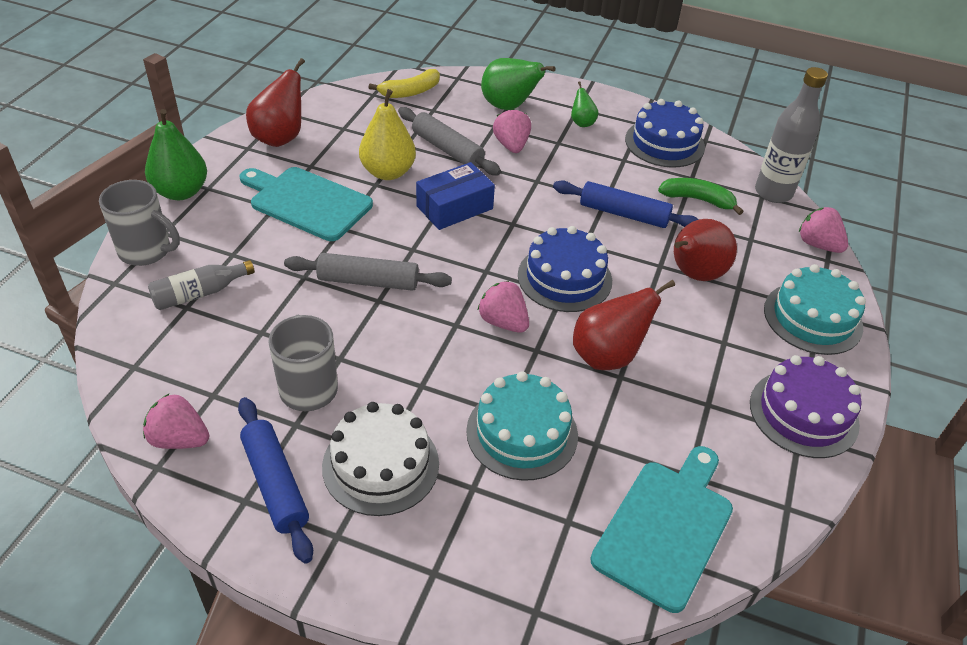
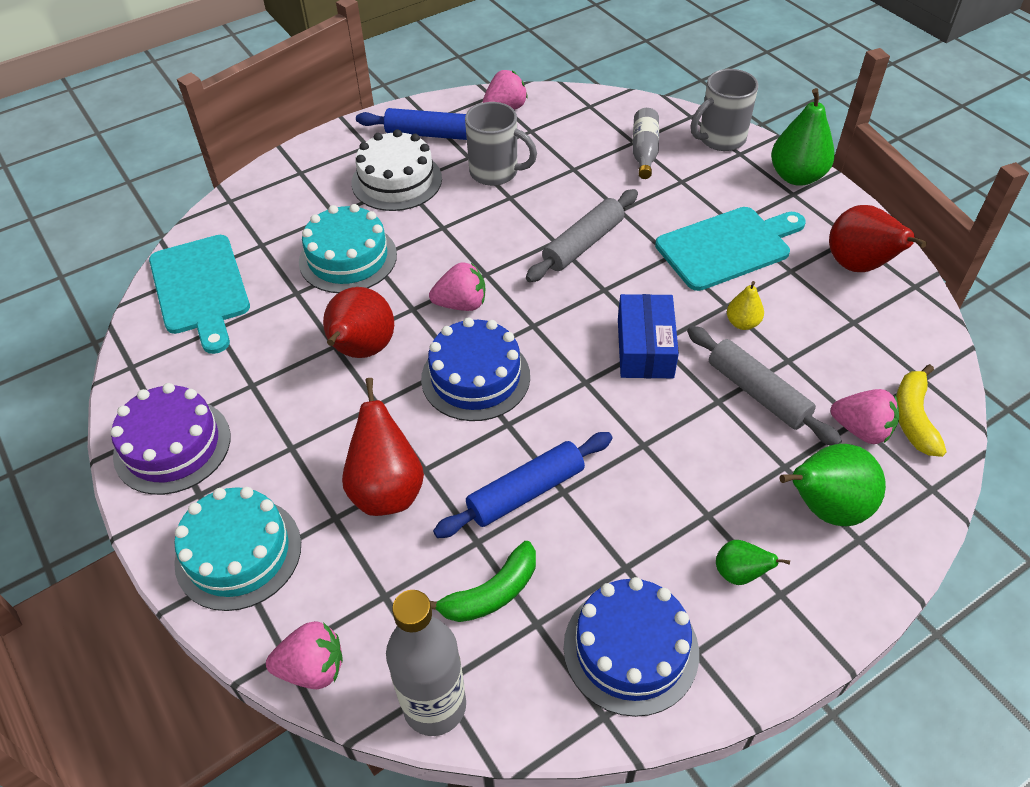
camera: 130 degrees right, 5 degrees up
(388, 172) = (742, 323): yellow pear -> yellow pear, size x0.53
(447, 149) = (757, 393): grey rolling pin -> grey rolling pin turned 60 degrees clockwise
(511, 145) = (730, 459): pink strawberry -> pink strawberry (861, 430)

